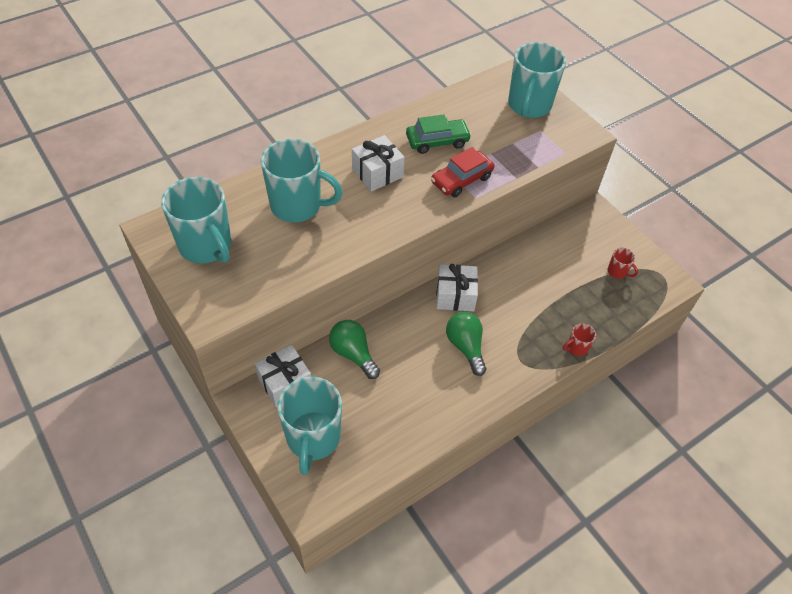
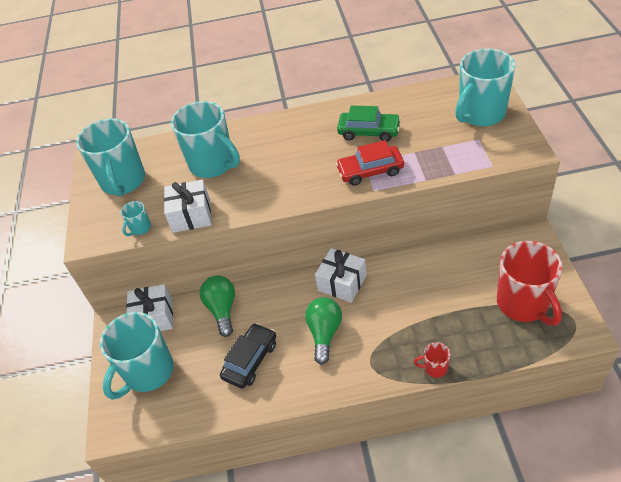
camera: 35 degrees right, 5 degrees down
(261, 291) = (140, 228): none -> turquoise mug
(377, 173) = (297, 150): white gift -> white gift (191, 215)
(410, 393) = (250, 360): none -> black car
(617, 272) = (523, 304): red mug -> red mug, size x2.33

